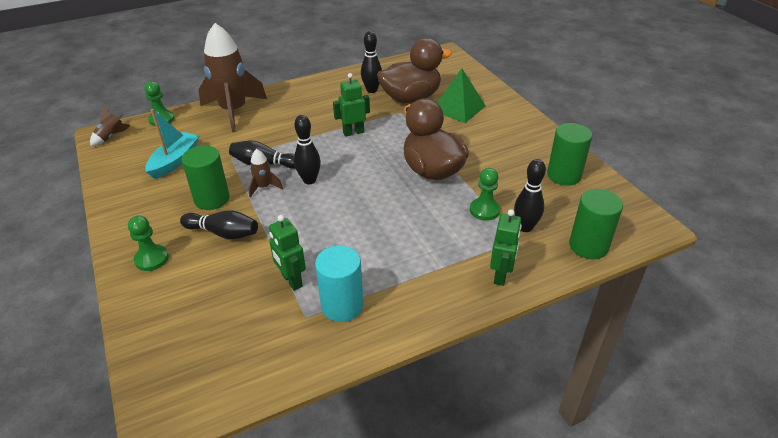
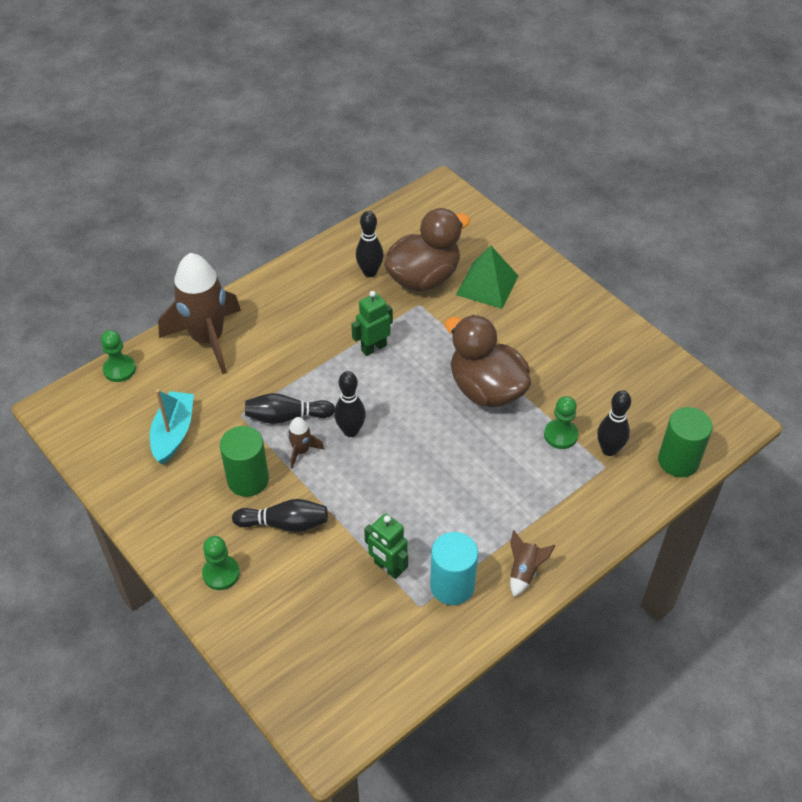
camera: 15 degrees left, 10 degrees up
(111, 137) = (69, 410): brown rocket -> brown rocket (524, 571)
(501, 275) = (600, 515): green robot -> none
(564, 175) = (633, 369): green cylinder -> none

